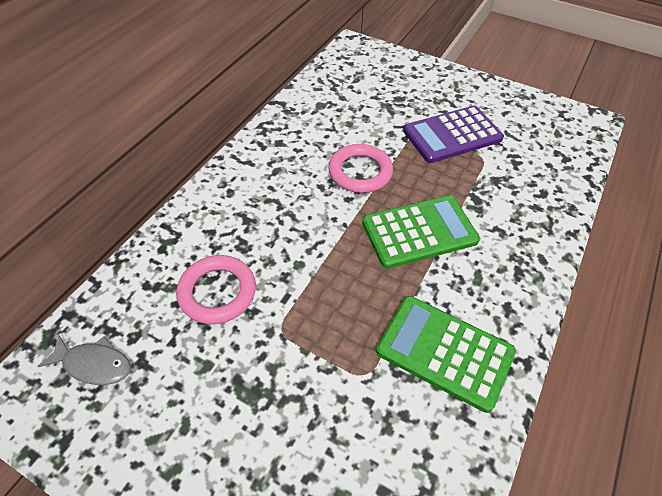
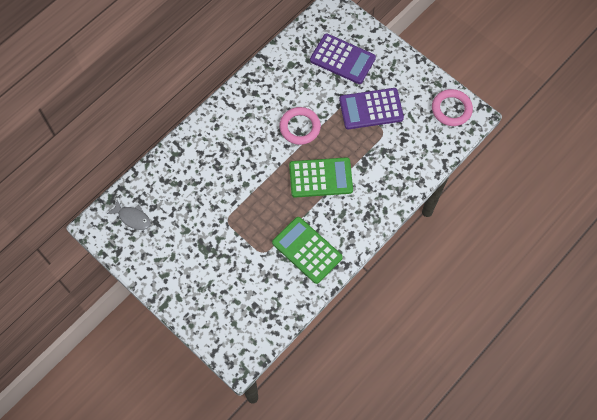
camera: 15 degrees right, 15 degrees up
(217, 292) = (198, 191): pink ring -> pink ring (451, 109)
(388, 90) = (342, 59): none -> purple calculator

